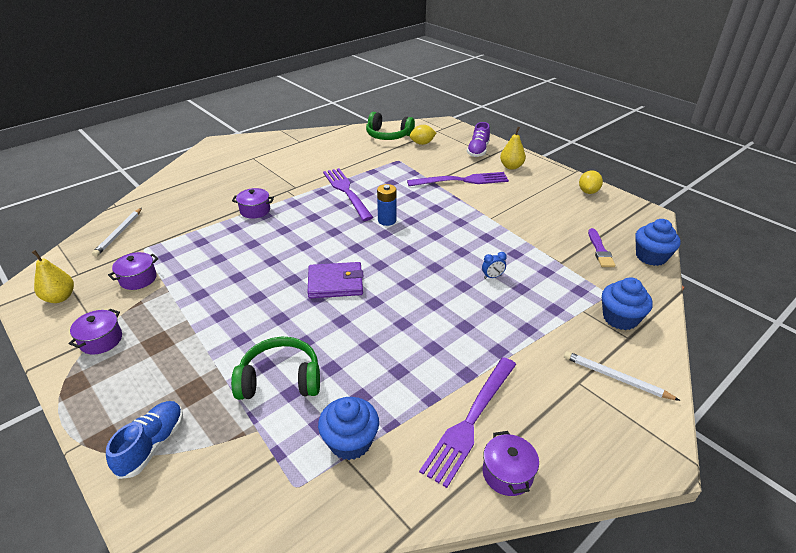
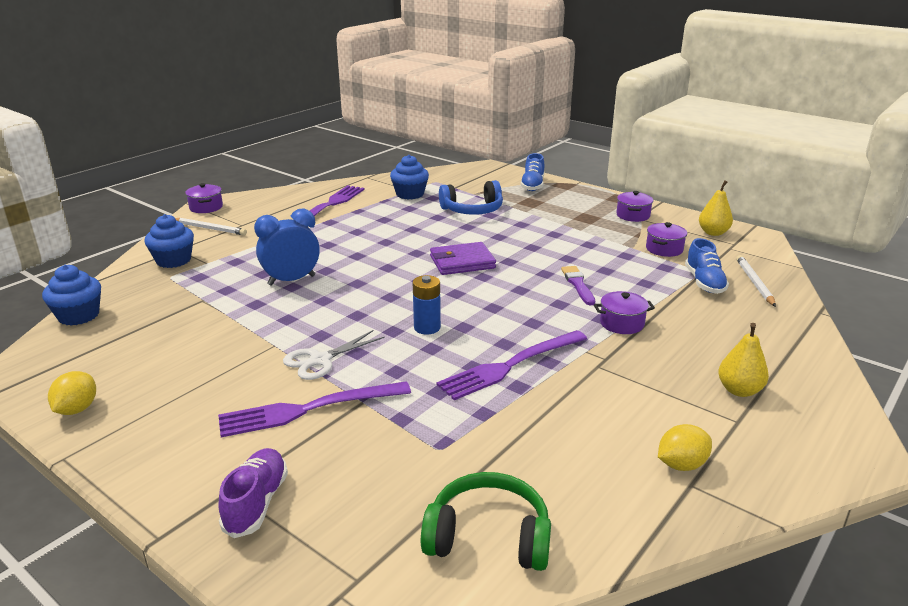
camera: 170 degrees right, 10 degrees down
(156, 237) = (704, 282): none -> blue shoe
(280, 379) = (472, 210): green headphones -> blue headphones
(346, 191) = (509, 366): purple fork -> purple fork turned 90 degrees clockwise
(422, 143) = (394, 514): yellow lemon -> yellow lemon (681, 464)
(458, 205) = (320, 360): none -> white scissors
(492, 277) = (291, 280): blue clock -> blue clock, size x2.25
(507, 473) = (310, 192): purple pot -> purple pot (206, 207)
(511, 167) = (196, 457): yellow pear -> yellow pear (739, 390)
(600, 250) = (141, 317): purple brush -> purple brush (578, 284)

